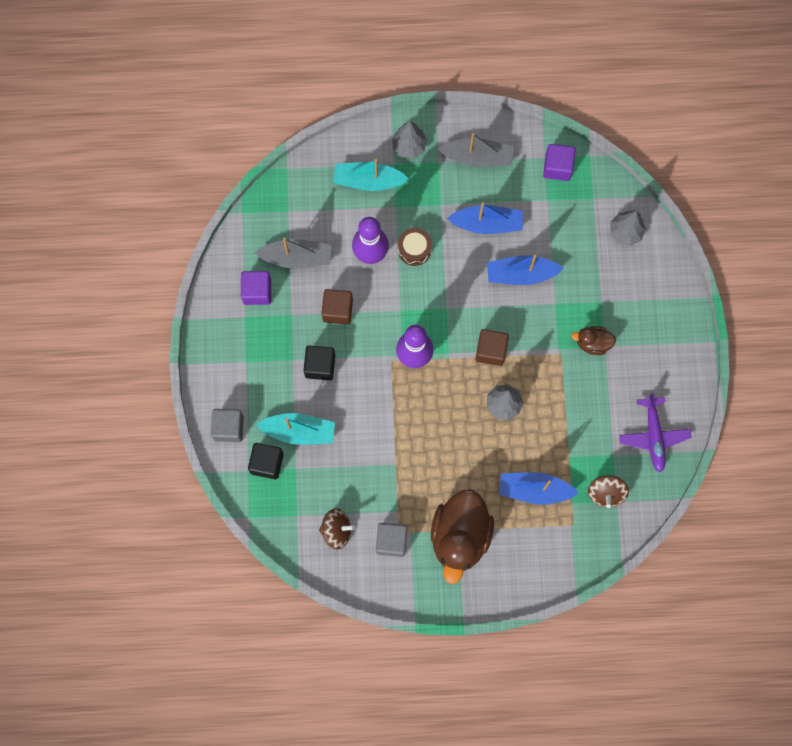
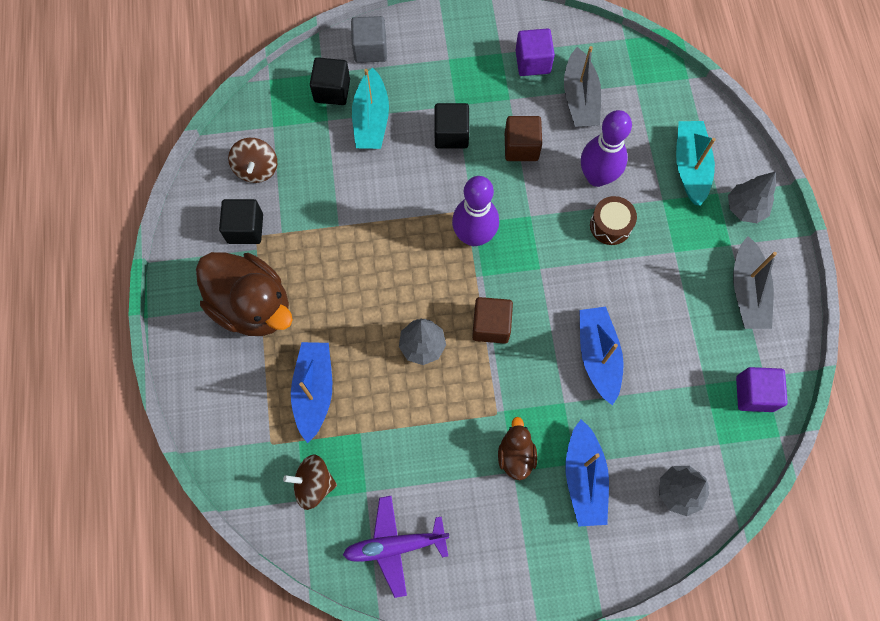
camera: 85 degrees right, 5 degrees down
(391, 541) = (245, 228): grey cube -> black cube
(460, 537) = (252, 306): brown duck -> brown duck turned 150 degrees counterclockwise
(487, 224) = (659, 309): blue boat -> blue boat (584, 478)

